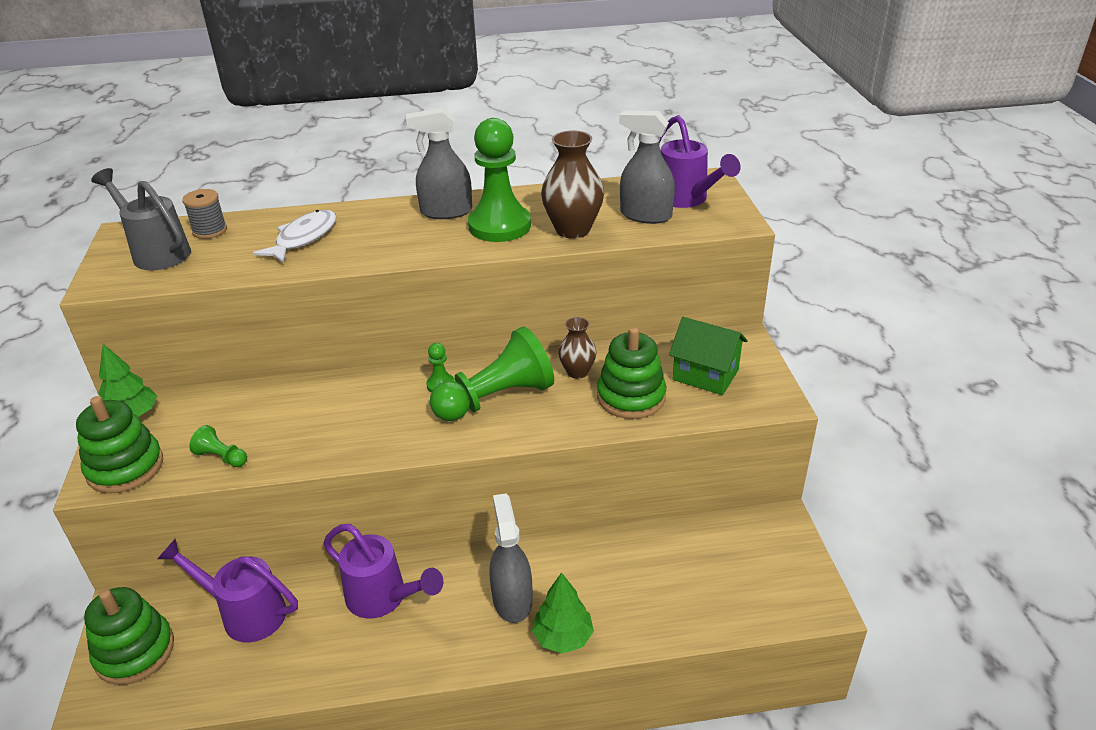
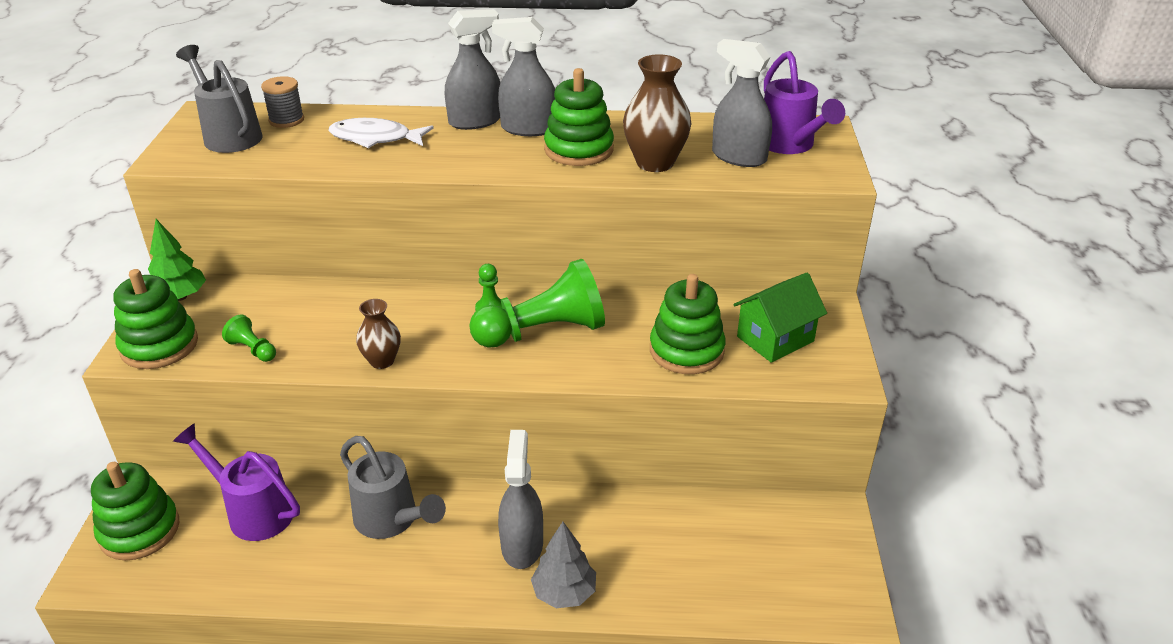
camera: 10 degrees right, 0 degrees up
(303, 238) = (375, 138): white fish -> white fish turned 120 degrees counterclockwise
(383, 598) = (391, 520): purple watering can -> grey watering can
(394, 210) = (475, 121): none -> grey spray bottle
(499, 226) = (579, 150): green pawn -> green stacking toy
(563, 637) = (564, 593): green tree -> grey tree
(577, 372) = (637, 316): brown vase -> brown vase (382, 361)
(705, 375) = (775, 339): green house -> green house turned 75 degrees counterclockwise

